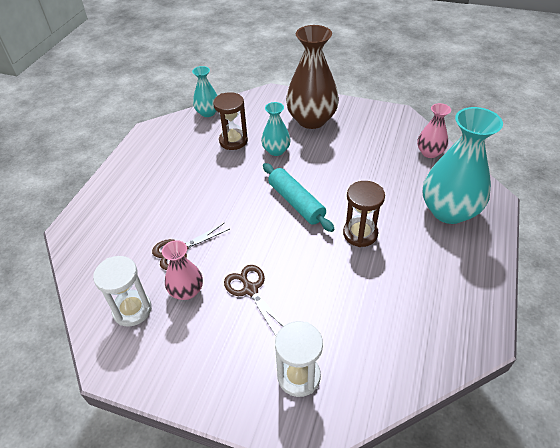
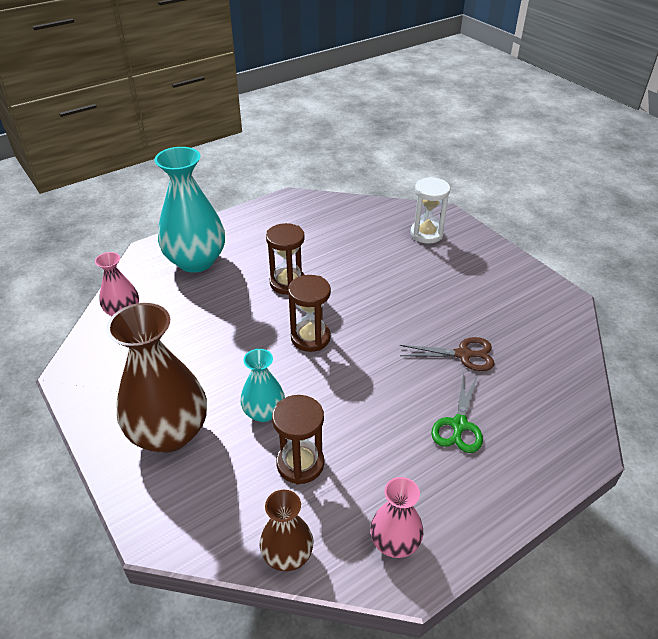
camera: 145 degrees left, 5 degrees down
(132, 310) = (533, 327): white hourglass -> none
(158, 201) = (459, 425): none -> green scissors
(186, 291) = (476, 317): pink vase -> pink vase (394, 542)
(208, 112) = (287, 555): turquoise vase -> brown vase
(250, 289) = (419, 292): brown scissors -> none
(296, 202) = (310, 338): turquoise rolling pin -> brown hourglass

